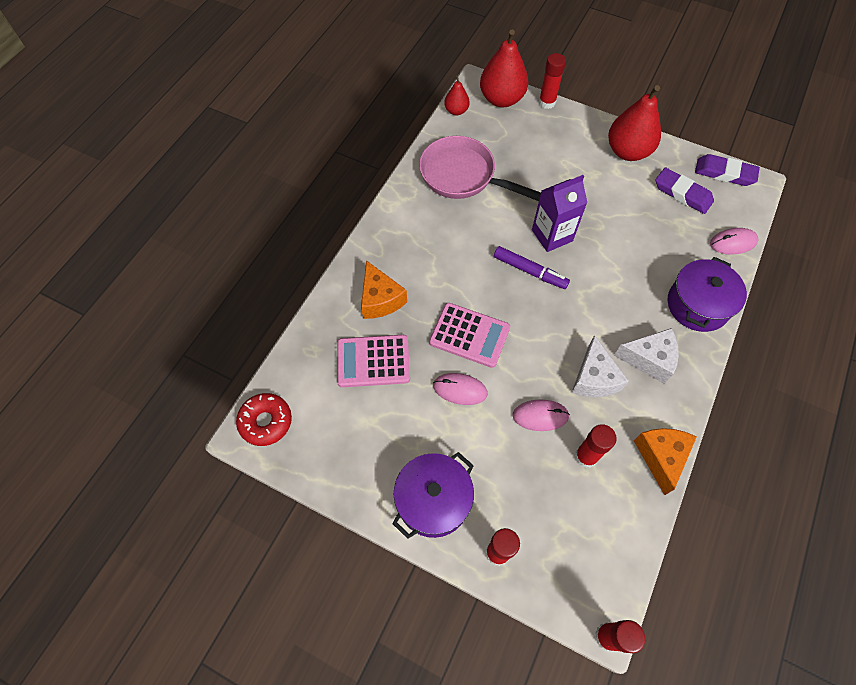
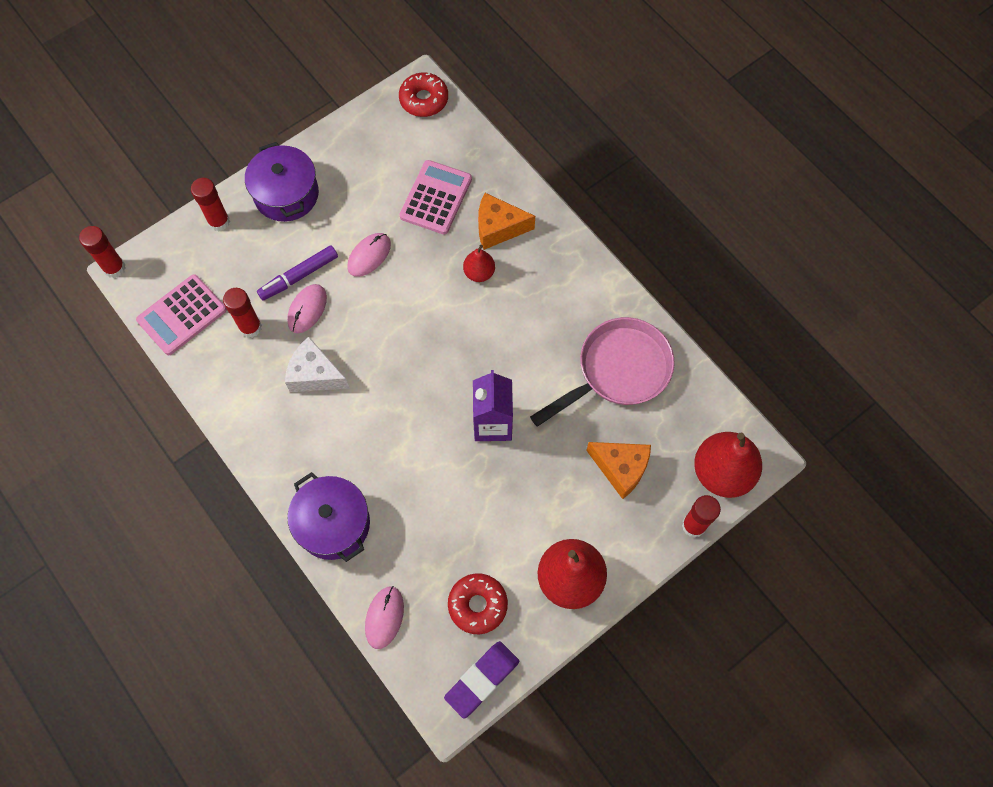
camera: 115 degrees right, 5 degrees up
(456, 111) = (723, 409): red pear -> red pear (479, 273)
(469, 335) = (418, 288): pink calculator -> pink calculator (182, 315)
(530, 271) = (460, 378): purple marker -> purple marker (299, 276)
(649, 359) = (304, 437): white cheese -> none
(661, 457) = (212, 389): orange cheese -> orange cheese (621, 468)
(682, 193) = (477, 605): purple eraser -> red donut

